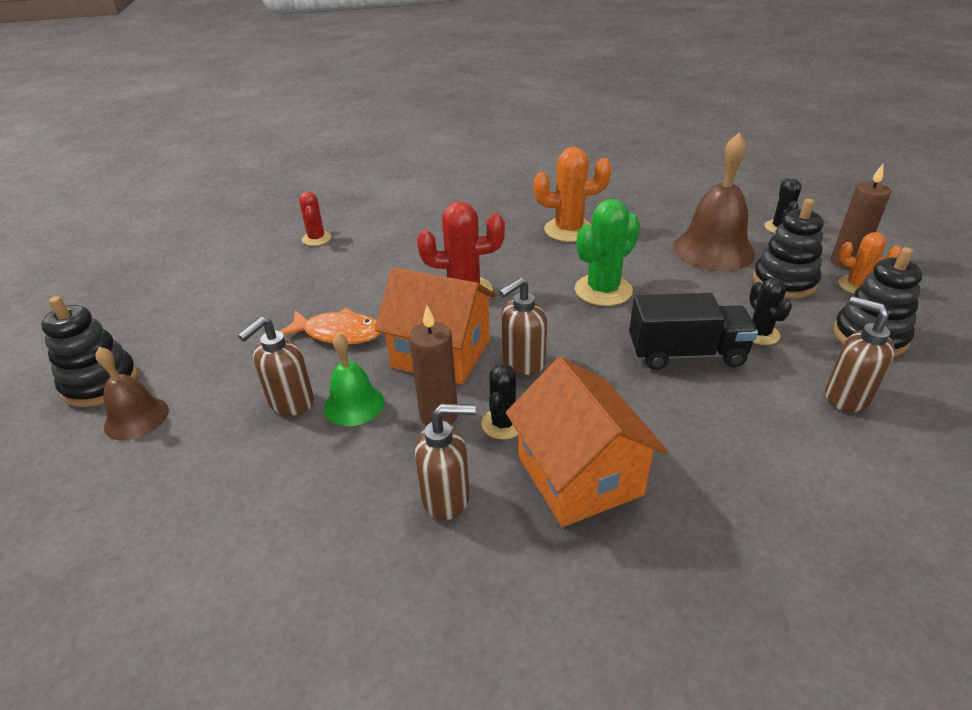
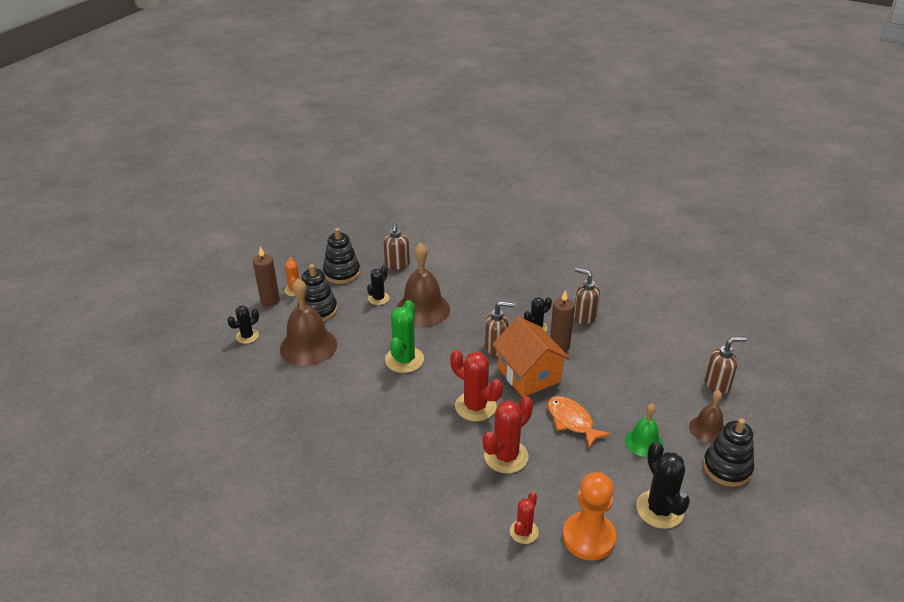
camera: 140 degrees left, 0 degrees up
(184, 307) = (659, 509): none -> black cactus
(252, 260) = (588, 537): none -> orange pawn
(290, 402) = (623, 392): brown soap dispenser -> brown soap dispenser (717, 384)
(354, 404) = (593, 373): green bell -> green bell (644, 442)
(383, 272) = (506, 456): none -> red cactus
(569, 230) = (352, 415): orange cactus -> none
(579, 476) = (529, 297): orange house -> none
(603, 290) = (404, 360): green cactus -> green cactus turned 75 degrees counterclockwise
(686, 354) = (423, 309): black truck -> brown bell

